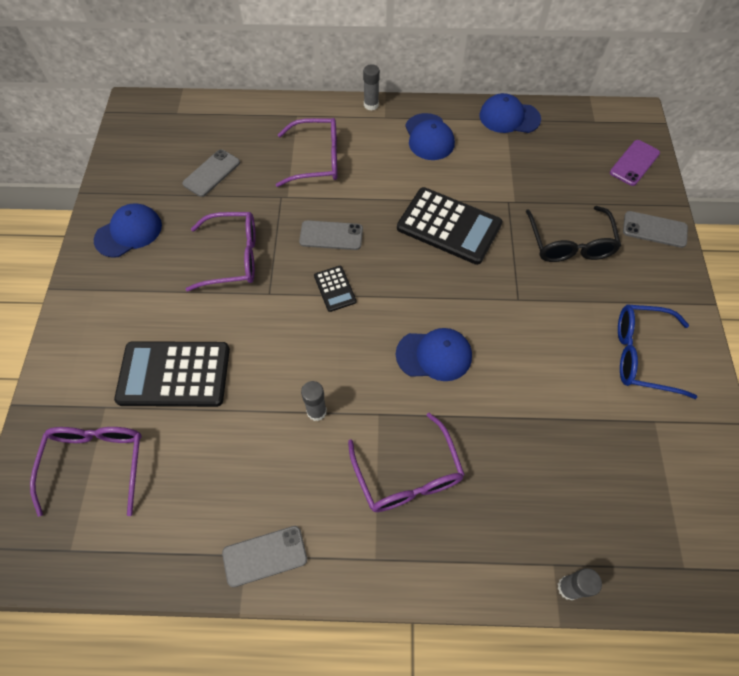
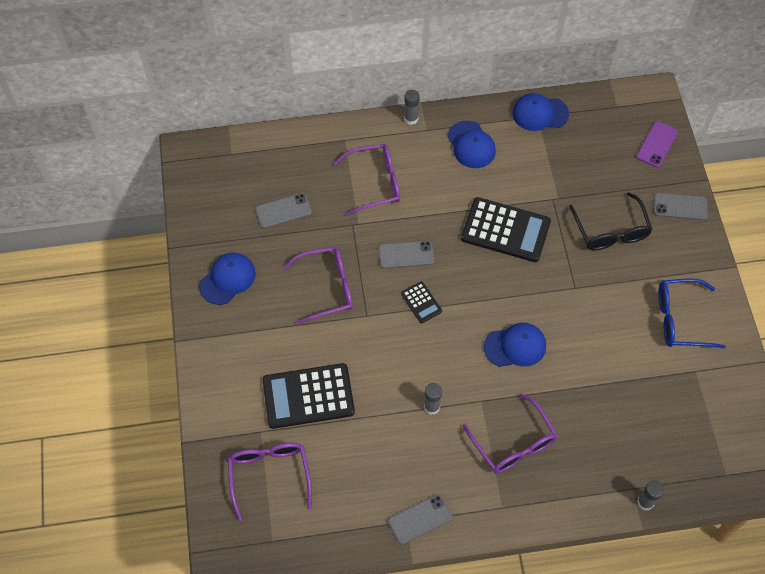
camera: 10 degrees left, 0 degrees up
(211, 173) = (283, 211): grey phone -> grey phone turned 45 degrees clockwise

